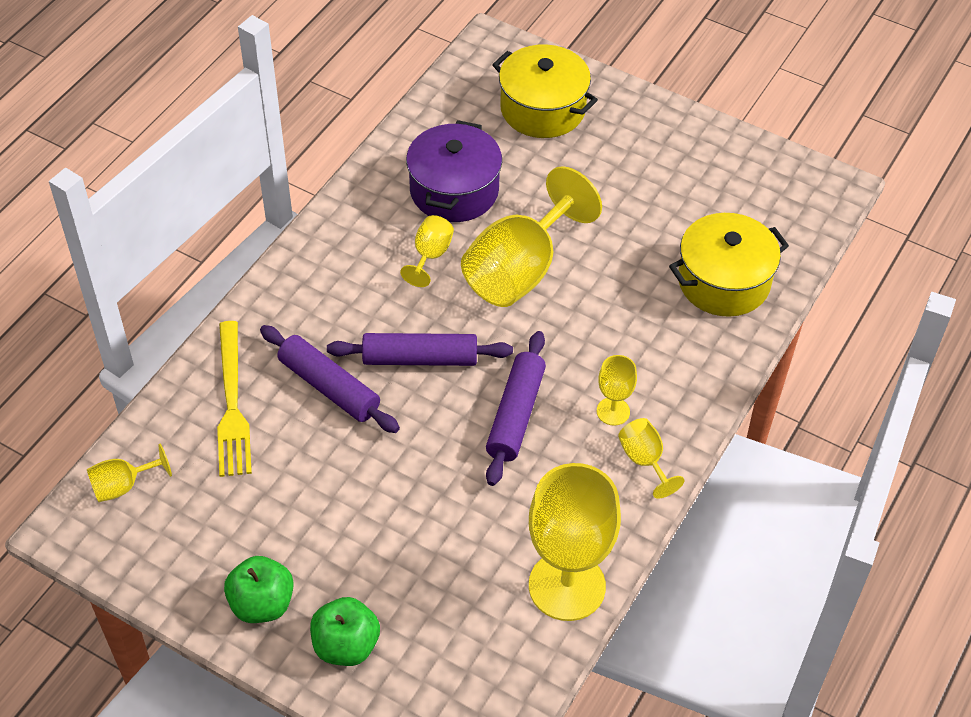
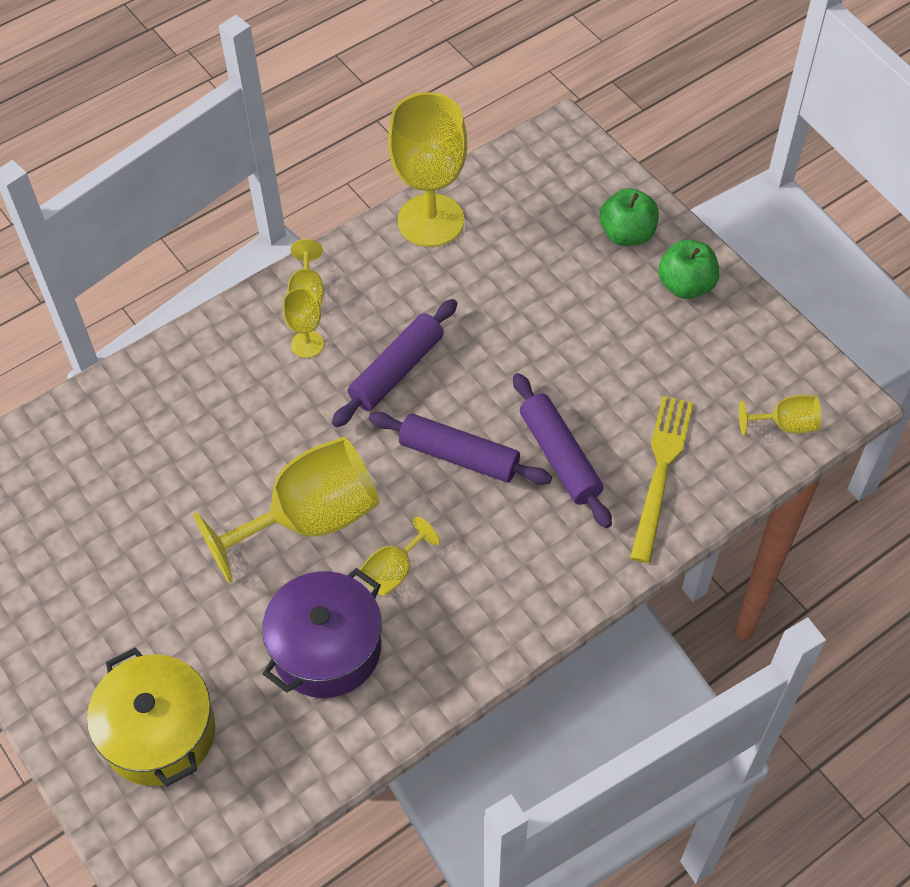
camera: 155 degrees left, 5 degrees up
(723, 281) = (117, 434): yellow pot -> none

